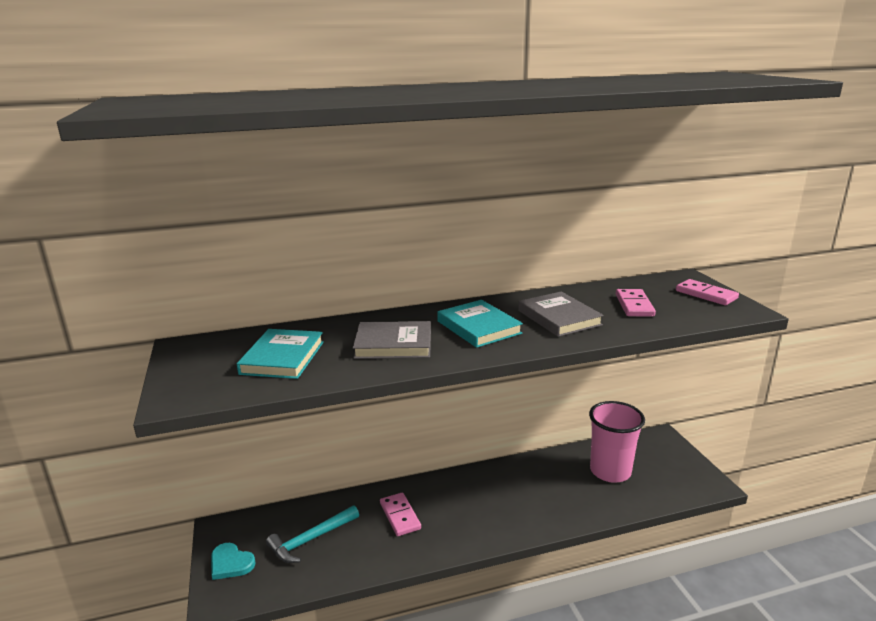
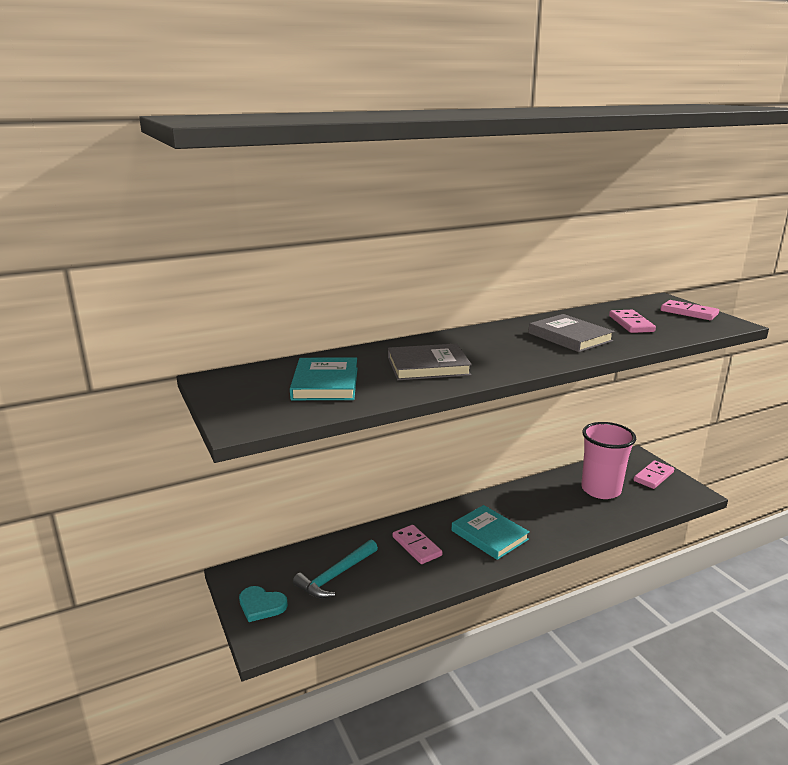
camera: 10 degrees left, 0 degrees up
(478, 327) = (500, 348): turquoise book -> turquoise book (489, 535)
(672, 461) = (653, 476): none -> pink domino

